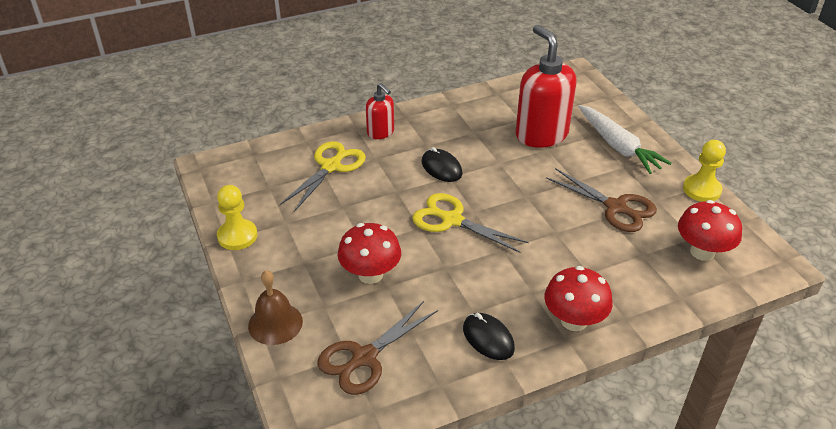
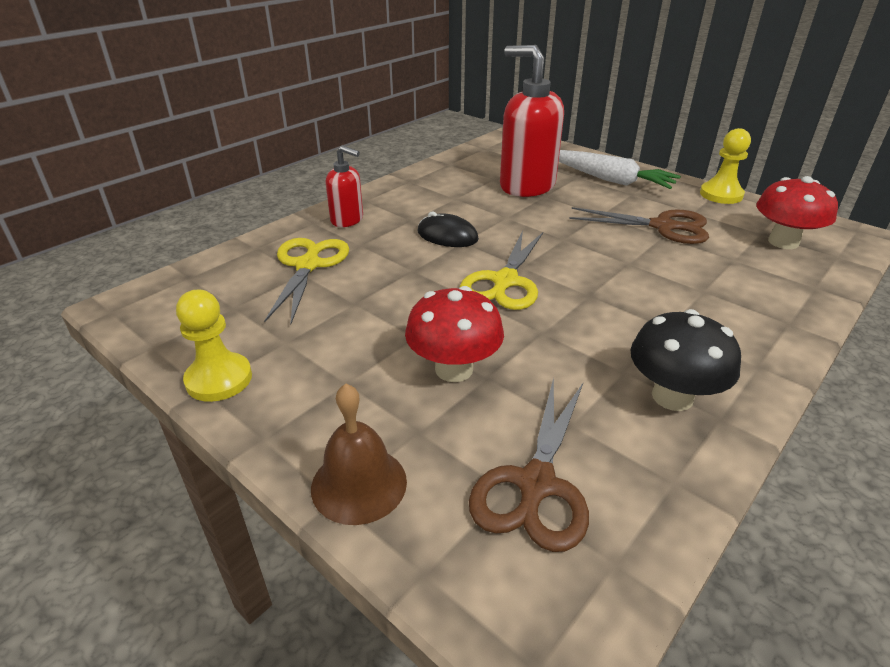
camera: 25 degrees left, 5 degrees down
(452, 220) = (505, 281): yellow scissors -> yellow scissors turned 75 degrees counterclockwise
(488, 338) = (672, 396): black mouse -> black mushroom
(574, 321) = (743, 343): red mushroom -> none

